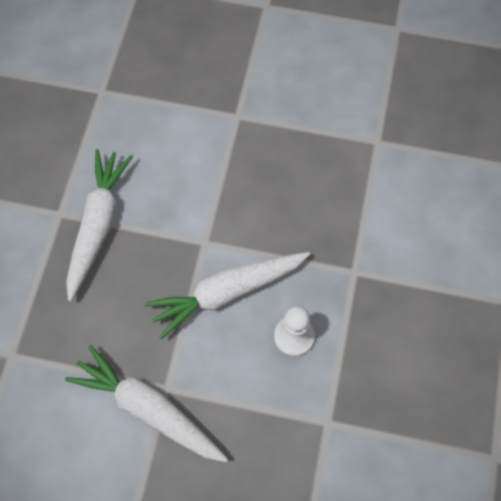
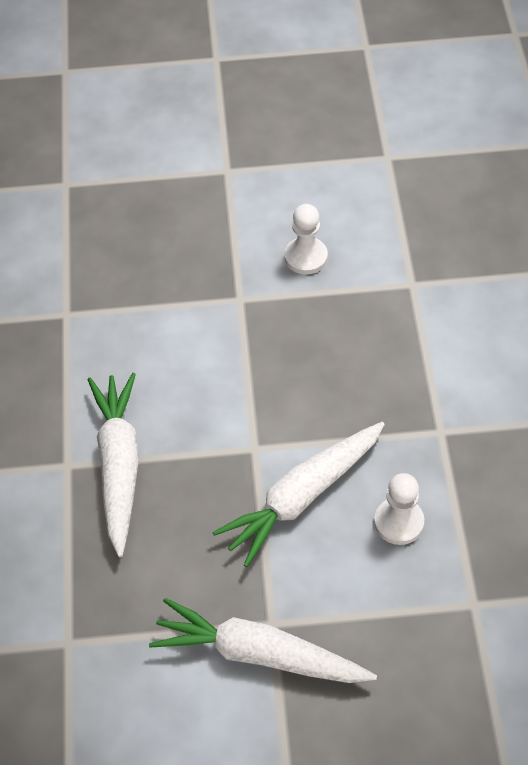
camera: 15 degrees left, 10 degrees down
(301, 95) = (306, 257): none -> white pawn

